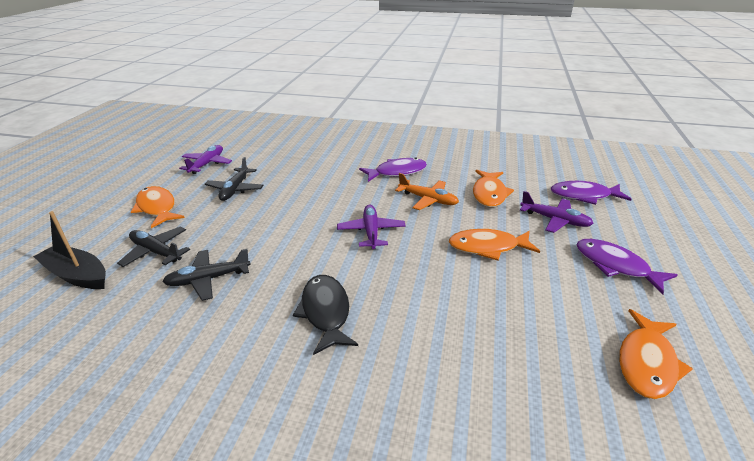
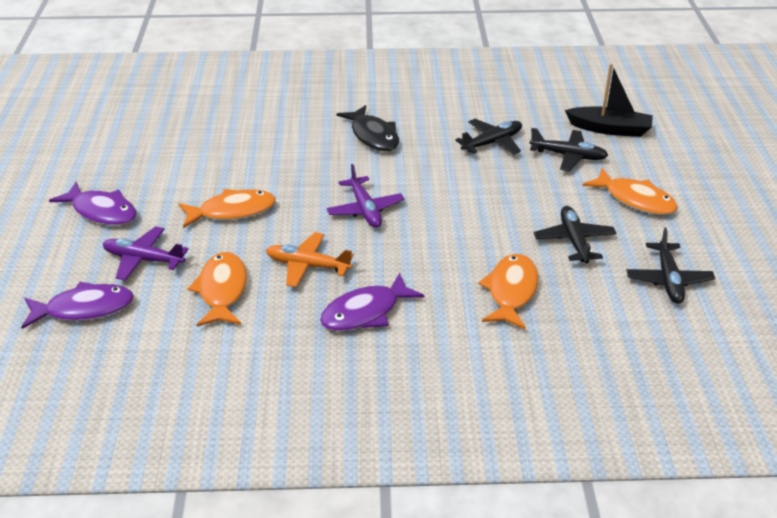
camera: 165 degrees right, 5 degrees up
(207, 164) = (668, 280): purple plane -> black plane
(647, 362) = (123, 142): orange fish -> orange fish (511, 291)

